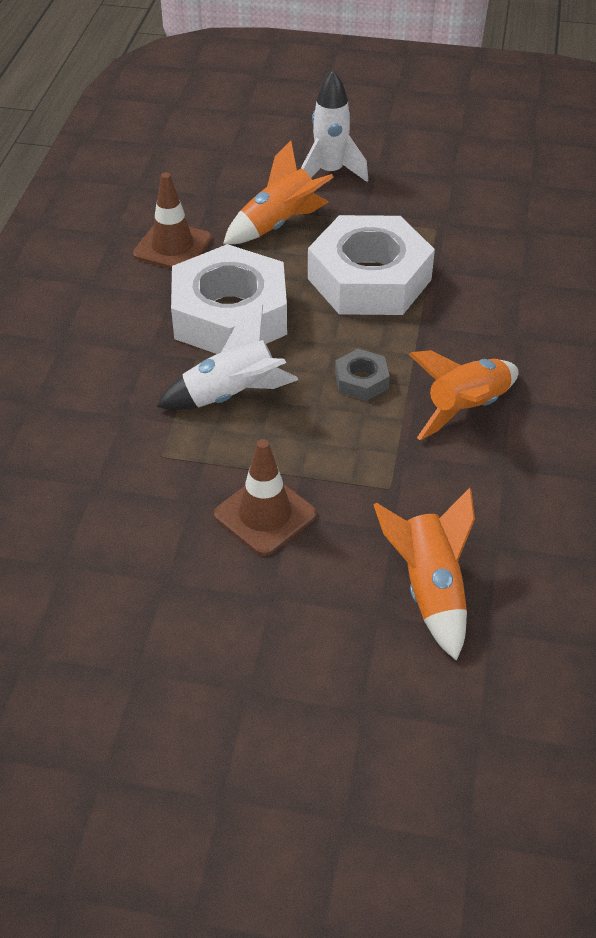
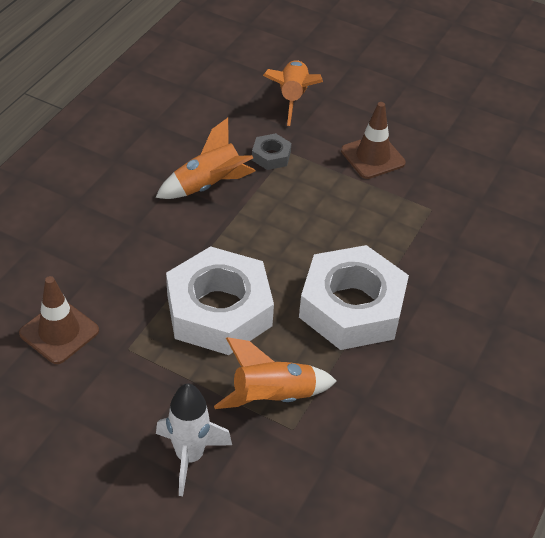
camera: 165 degrees left, 0 degrees up
(172, 246) = (384, 398): brown traffic cone -> brown traffic cone (59, 332)
(231, 395) = (371, 238): white rocket -> none
(361, 381) = (271, 224): grey nut -> grey nut (271, 156)

